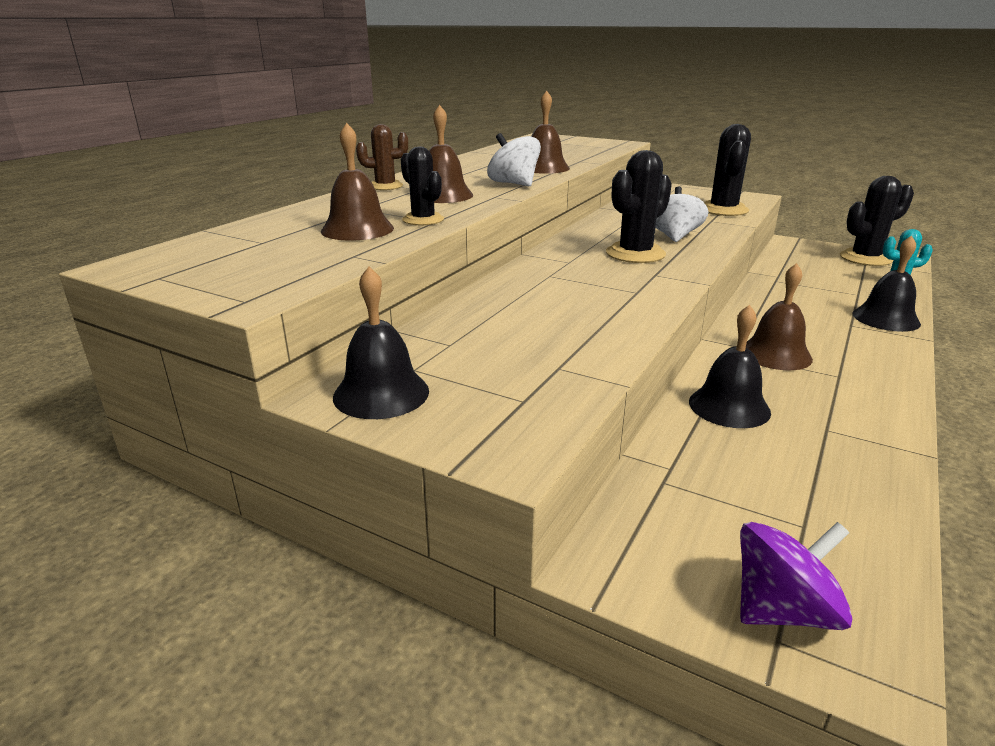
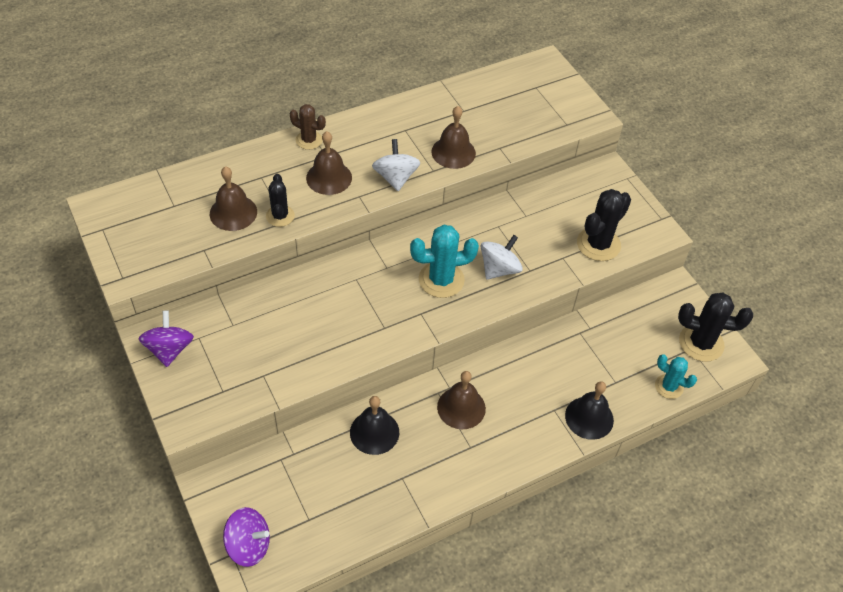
camera: 30 degrees right, 25 degrees up
(381, 393) = (169, 349): black bell -> purple spinning top
(635, 254) = (441, 280): black cactus -> turquoise cactus

